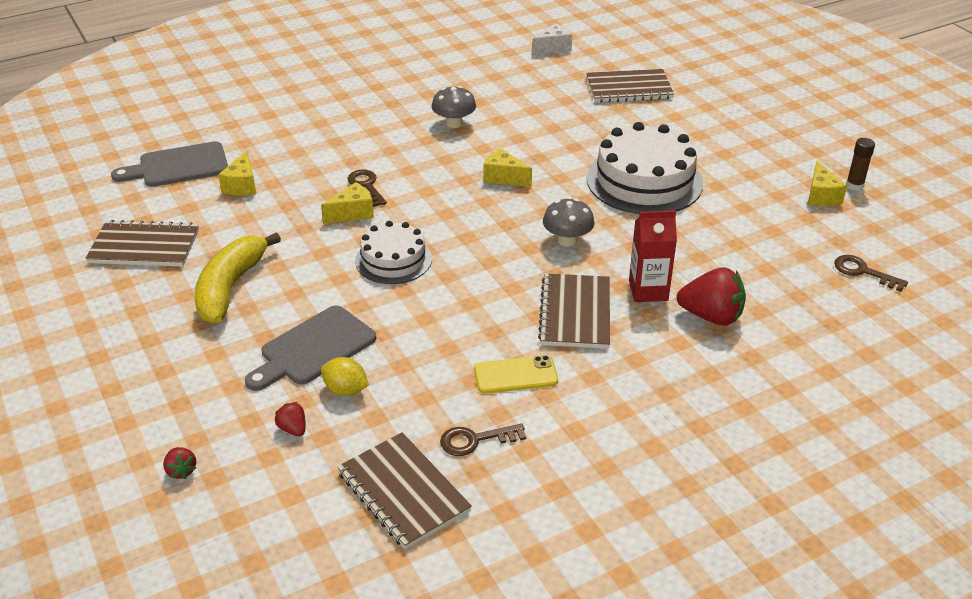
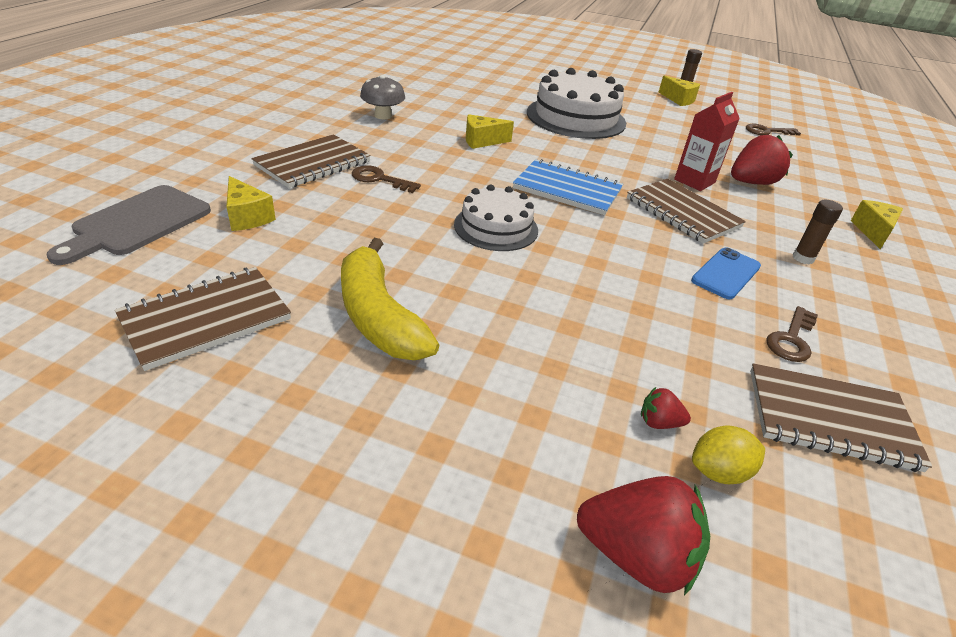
camera: 45 degrees left, 0 degrees up
(181, 471) = (636, 555): red strawberry -> red strawberry, size x2.08
(313, 348) = (551, 333): grey cutting board -> none
(345, 390) = (638, 355): yellow lemon -> yellow lemon (719, 471)
(352, 213) = (400, 204): yellow cheese -> yellow cheese (873, 232)
(504, 251) = (567, 190): none -> blue notebook
(515, 375) = (725, 273): yellow phone -> blue phone
(553, 48) = (382, 55): white cheese -> none
(567, 240) = (594, 167): grey mushroom -> none
(615, 398) = (803, 258): none -> brown glue stick
(629, 88) = (474, 69): brown notebook -> brown notebook (313, 163)

